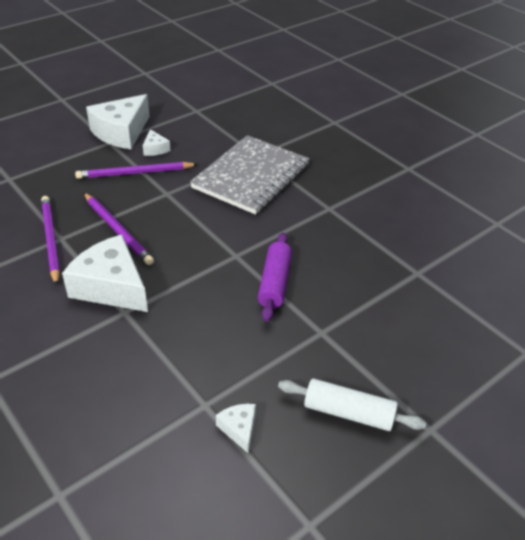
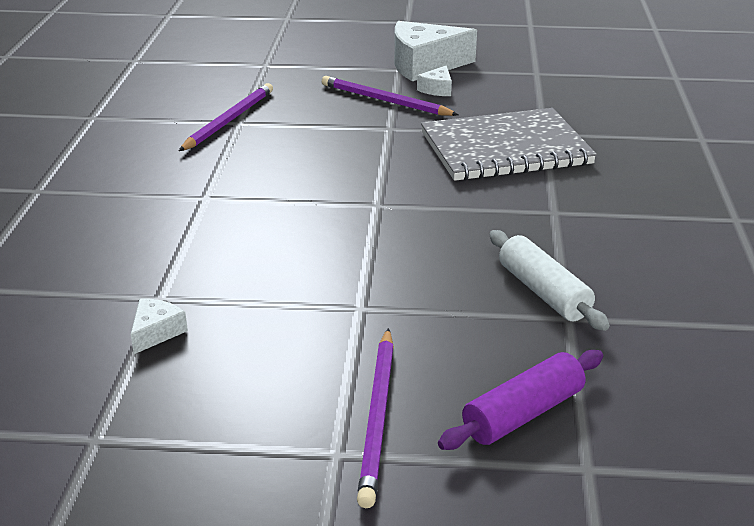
camera: 45 degrees right, 10 degrees down
(111, 286) = (223, 174): white cheese -> none
(117, 230) = (297, 137): purple pencil -> purple pencil (378, 416)
(274, 283) = (379, 244): purple rolling pin -> purple rolling pin (523, 413)
(348, 412) = (274, 384): white rolling pin -> white rolling pin (543, 292)

